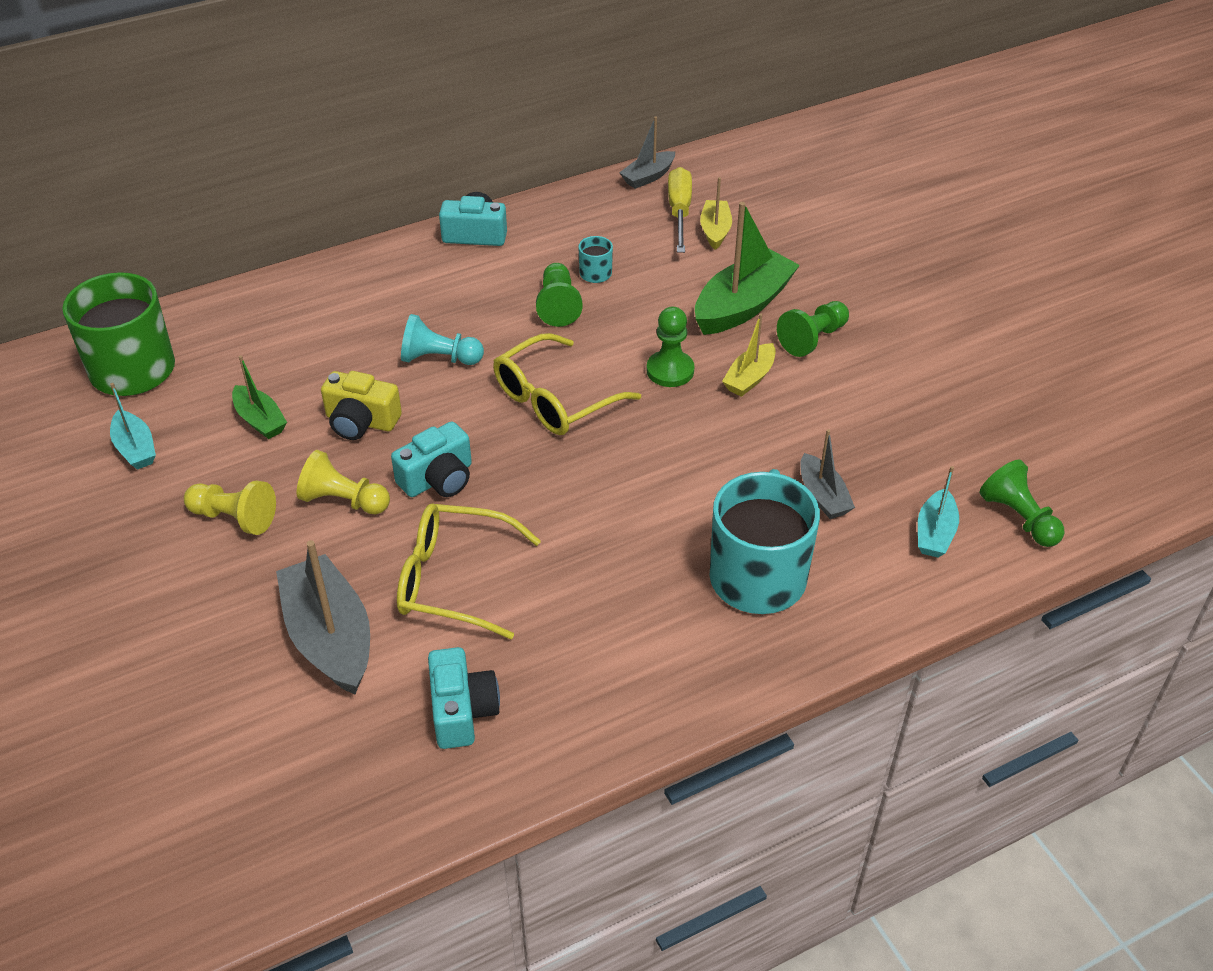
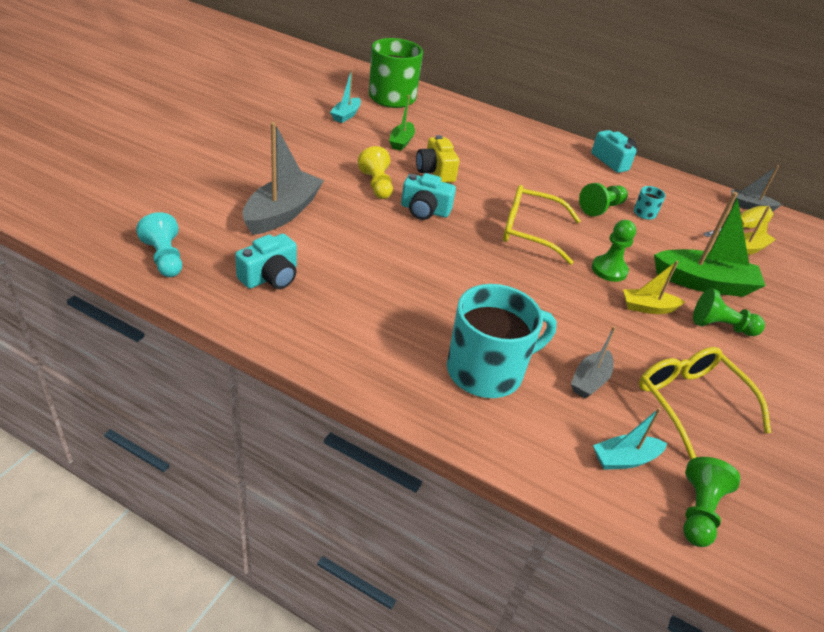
camera: 50 degrees right, 5 degrees down
(234, 518) = (332, 156): yellow pawn -> none
(439, 358) = (509, 181): turquoise pawn -> turquoise pawn (165, 258)
(453, 580) = (359, 241): yellow glasses -> yellow glasses (690, 402)

